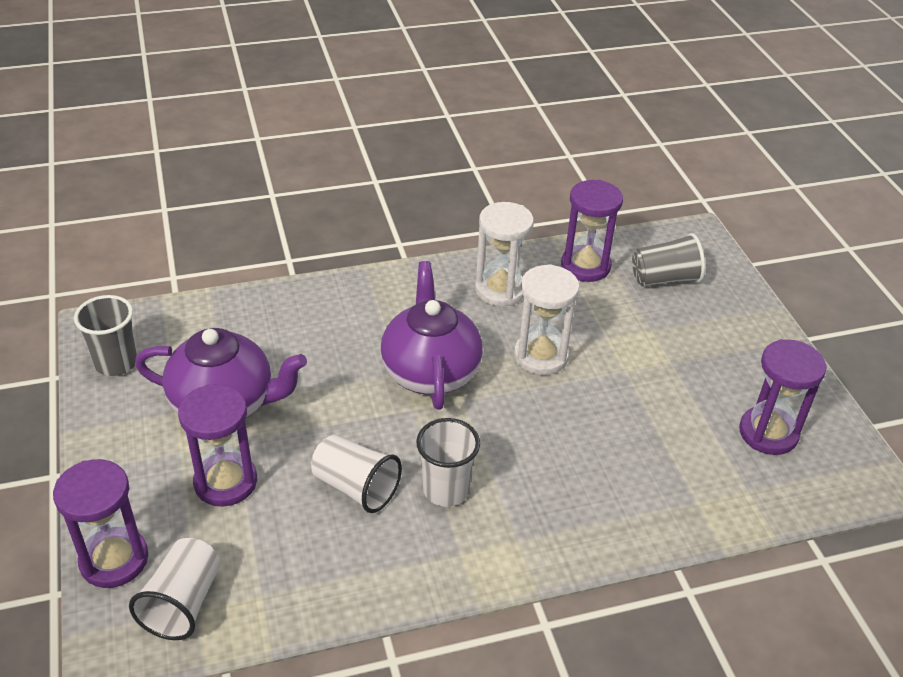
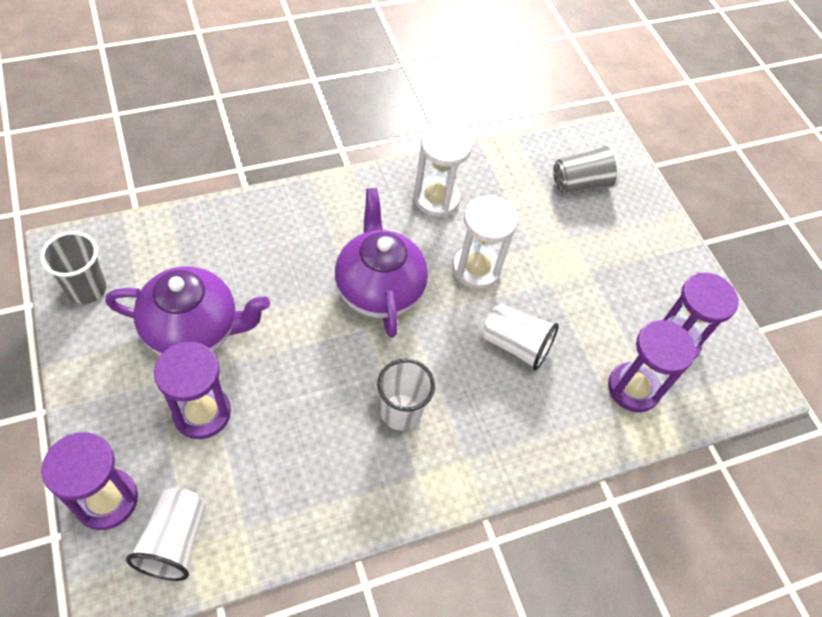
camera: 10 degrees left, 15 degrees up
(356, 487) = (320, 413): white cup -> white cup (515, 345)
(585, 266) = (510, 171): purple hourglass -> purple hourglass (633, 388)

